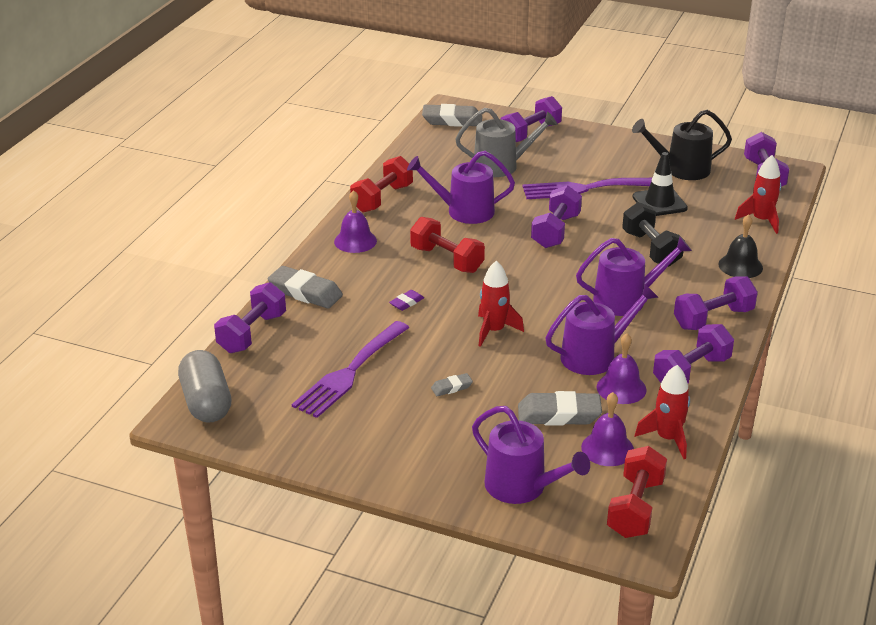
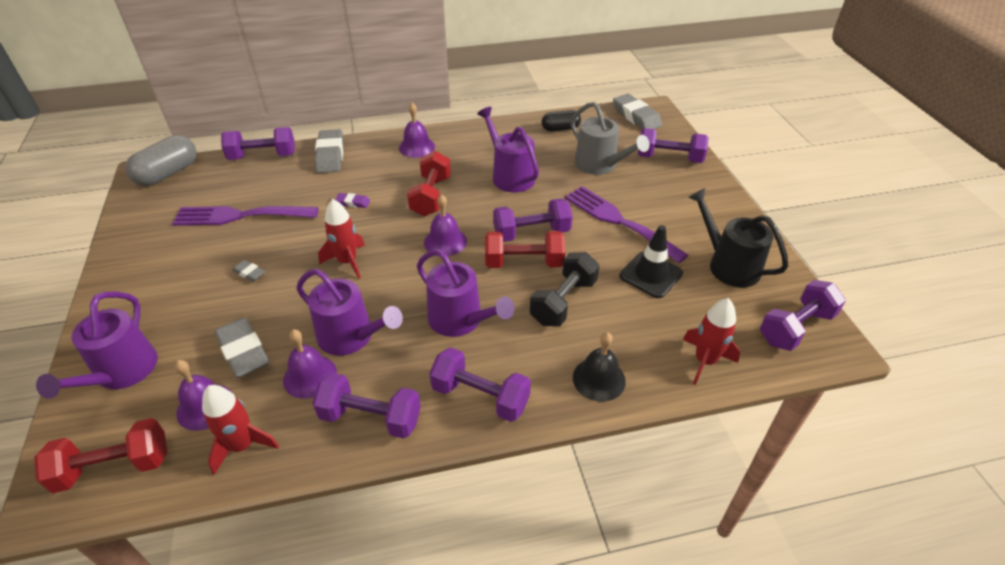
camera: 55 degrees right, 10 degrees up
(382, 198) = (486, 134): red dumbbell -> red dumbbell (524, 263)
(423, 161) = (560, 129): none -> black capsule
(521, 274) = (445, 241): none -> purple bell

